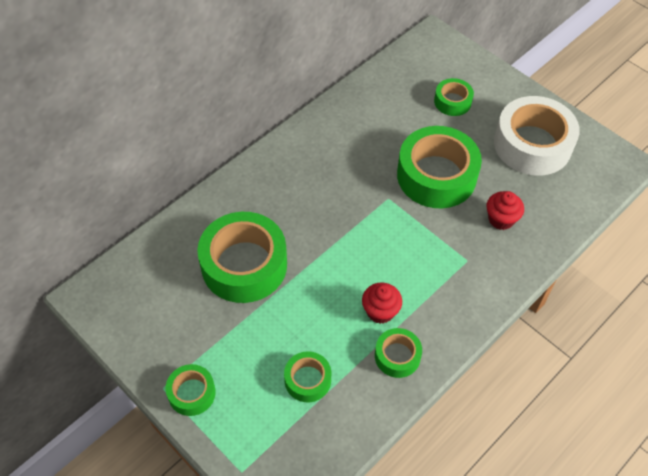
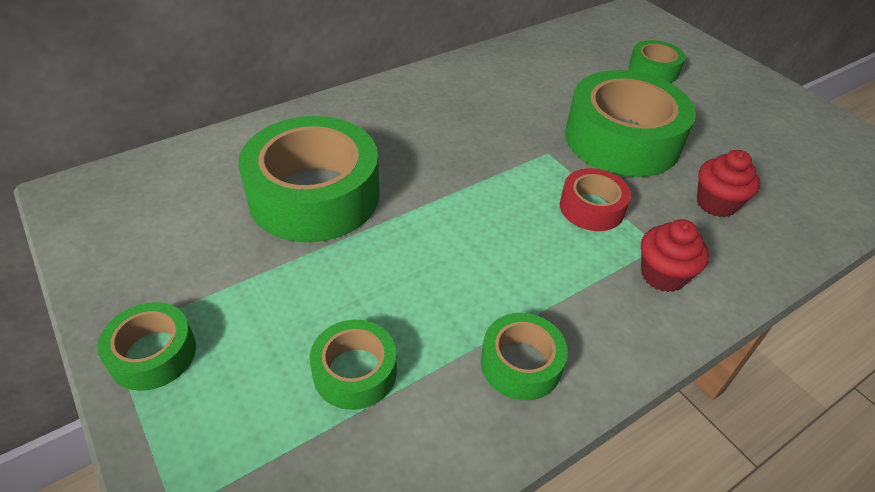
camera: 10 degrees right, 10 degrees down
(380, 311) = (506, 291): red cupcake -> red cupcake (662, 275)
(423, 239) = (591, 208): none -> red tape
(532, 144) = (765, 127): white tape -> none

